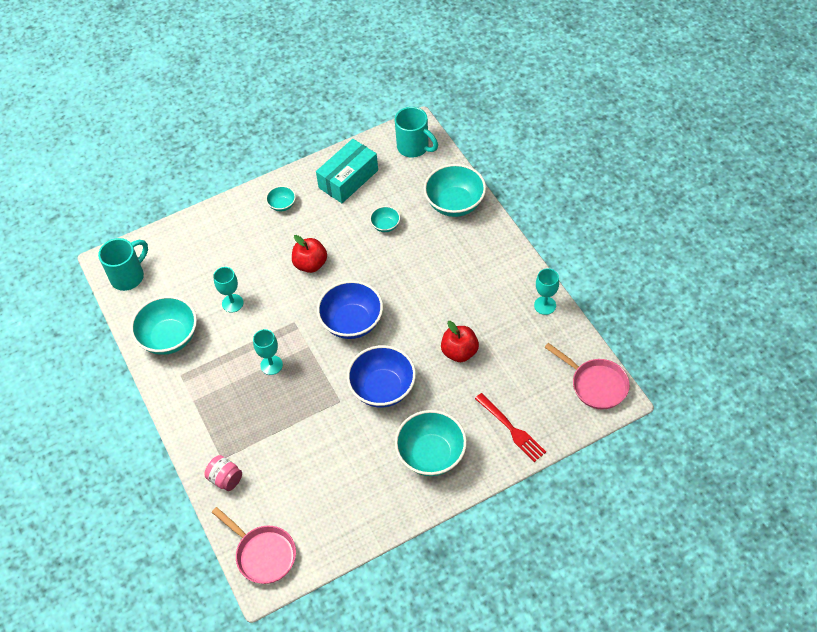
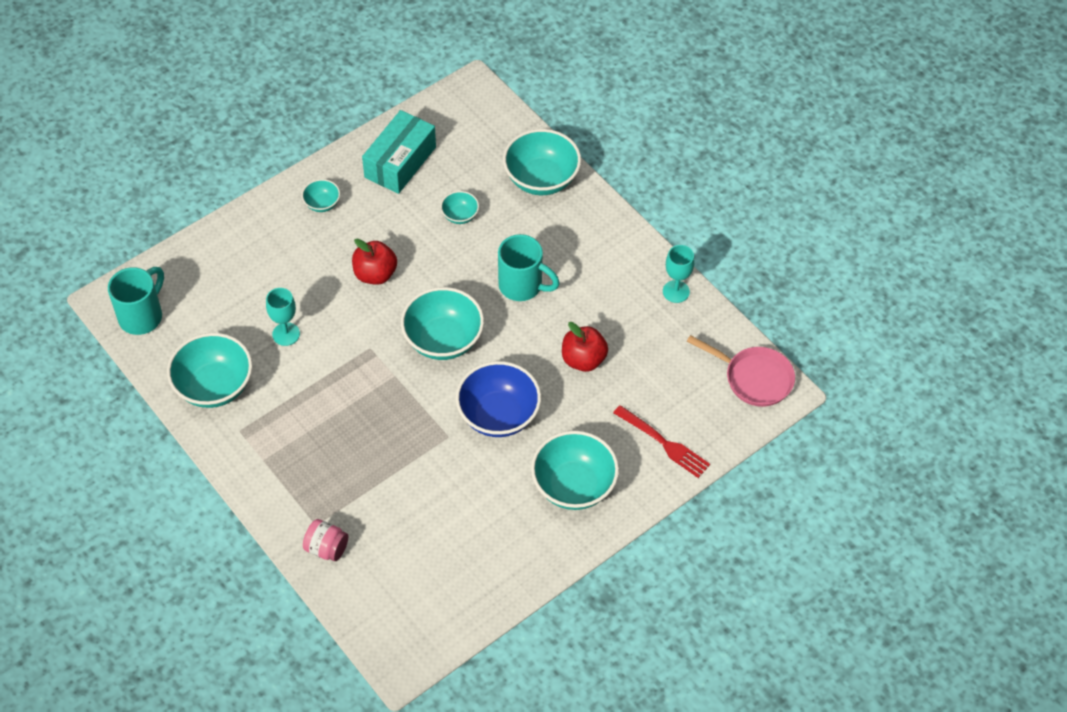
camera: 15 degrees left, 0 degrees up
(263, 554) = (394, 630): pink pan -> none
(271, 365) = (353, 404): turquoise goblet -> none
(352, 322) = (443, 340): blue bowl -> turquoise bowl
(414, 147) = (475, 113): turquoise mug -> turquoise mug (522, 286)

